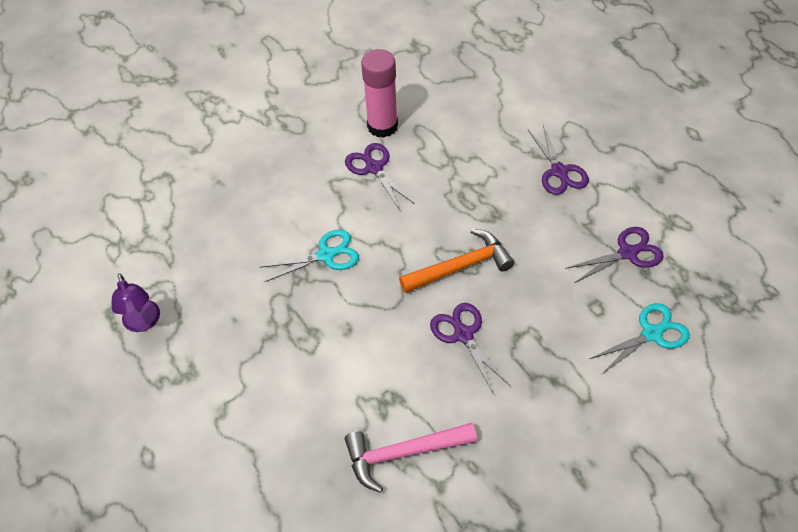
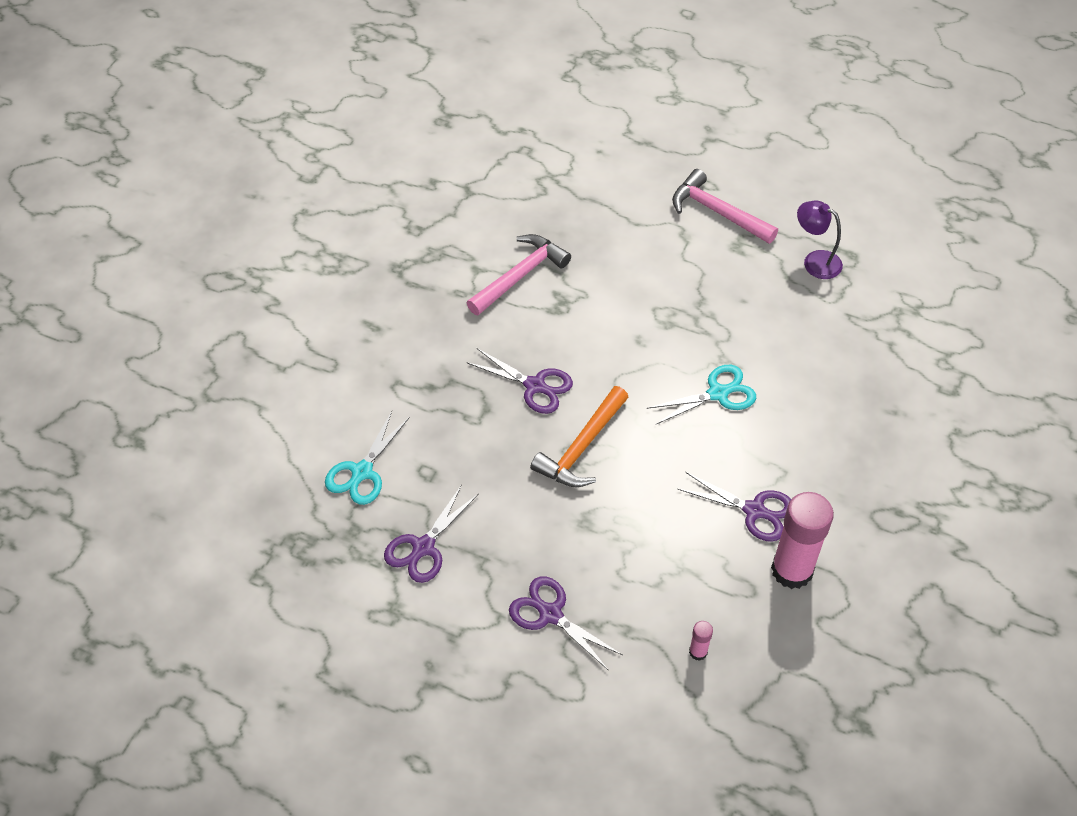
camera: 145 degrees right, 0 degrees up
(170, 420) = (717, 212): none -> pink hammer
(326, 255) = (718, 393): turquoise scissors -> turquoise scissors turned 150 degrees counterclockwise
(478, 112) = (698, 652): none -> pink glue stick

